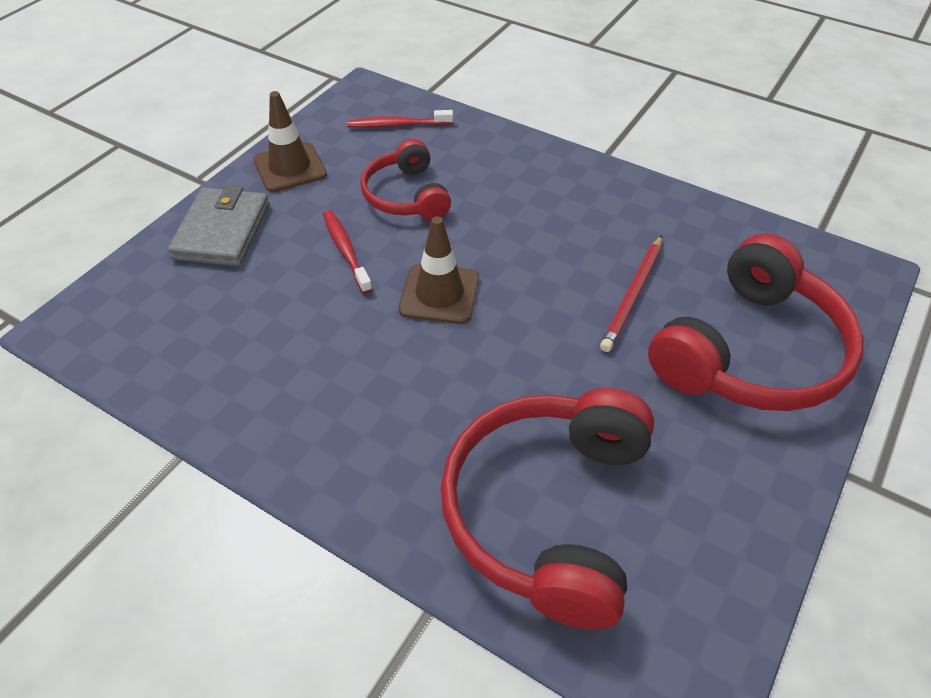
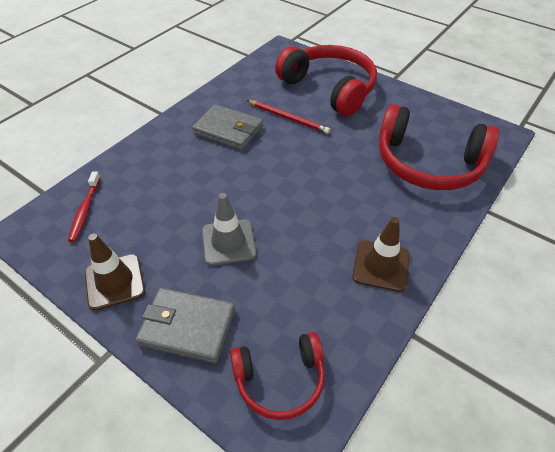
camera: 85 degrees left, 0 degrees up
(346, 250) = (228, 242): red toothbrush -> grey traffic cone
(406, 195) = (176, 208): red headphones -> red headphones (280, 380)
(439, 294) = (278, 194): brown traffic cone -> brown traffic cone (381, 266)
(579, 225) = (228, 130): none -> grey wallet

